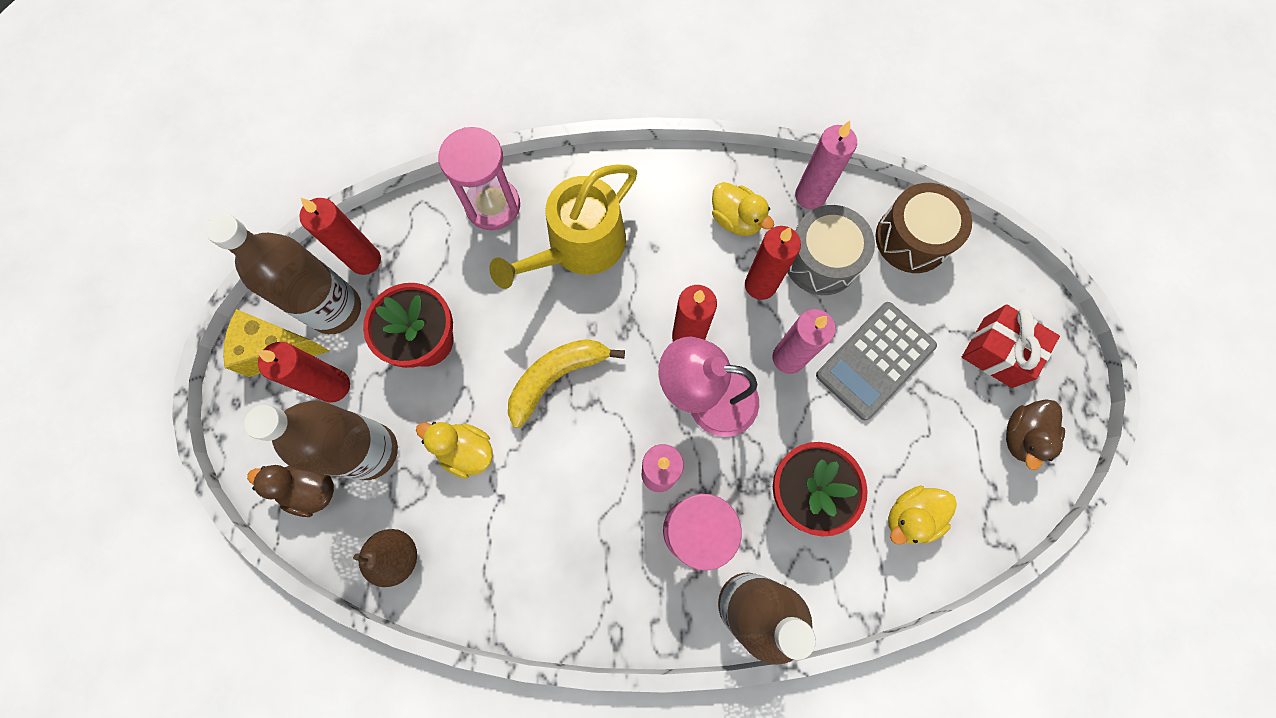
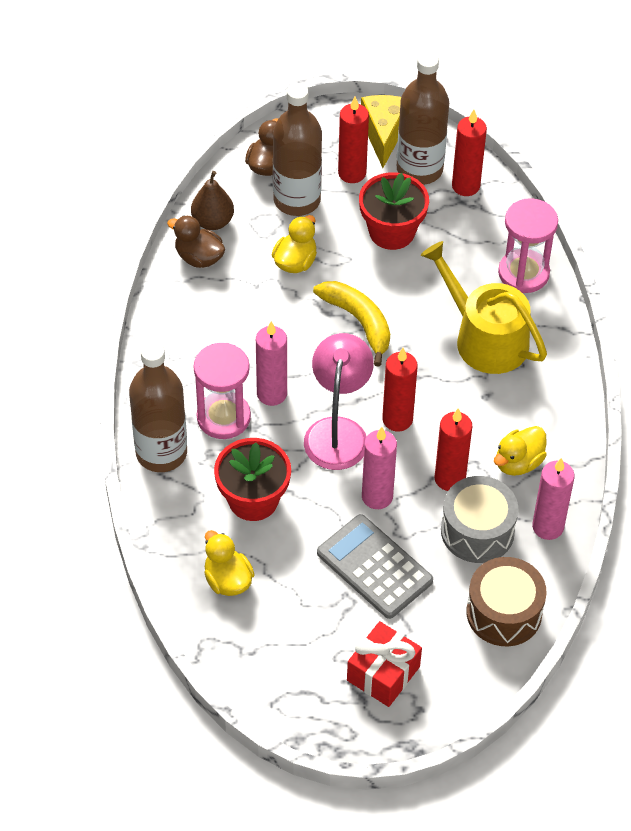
camera: 90 degrees right, 20 degrees down
(1021, 436) = (299, 682): brown duck -> brown duck (199, 257)

